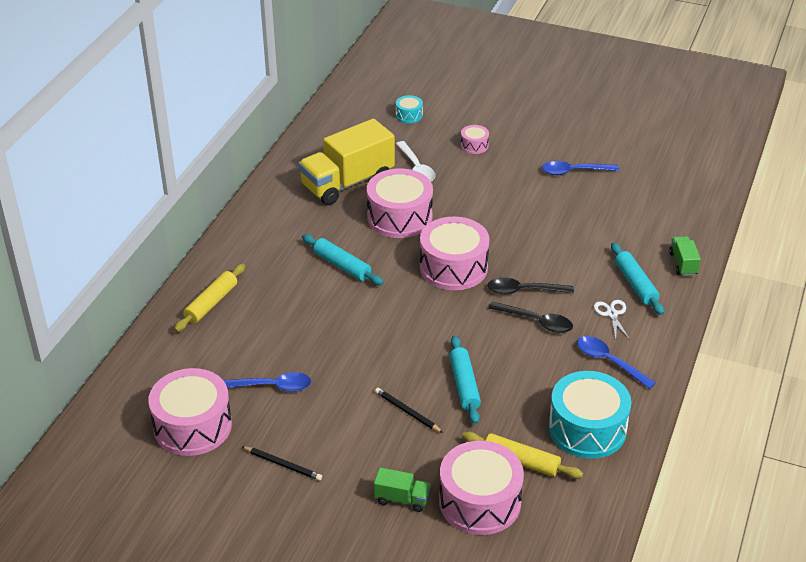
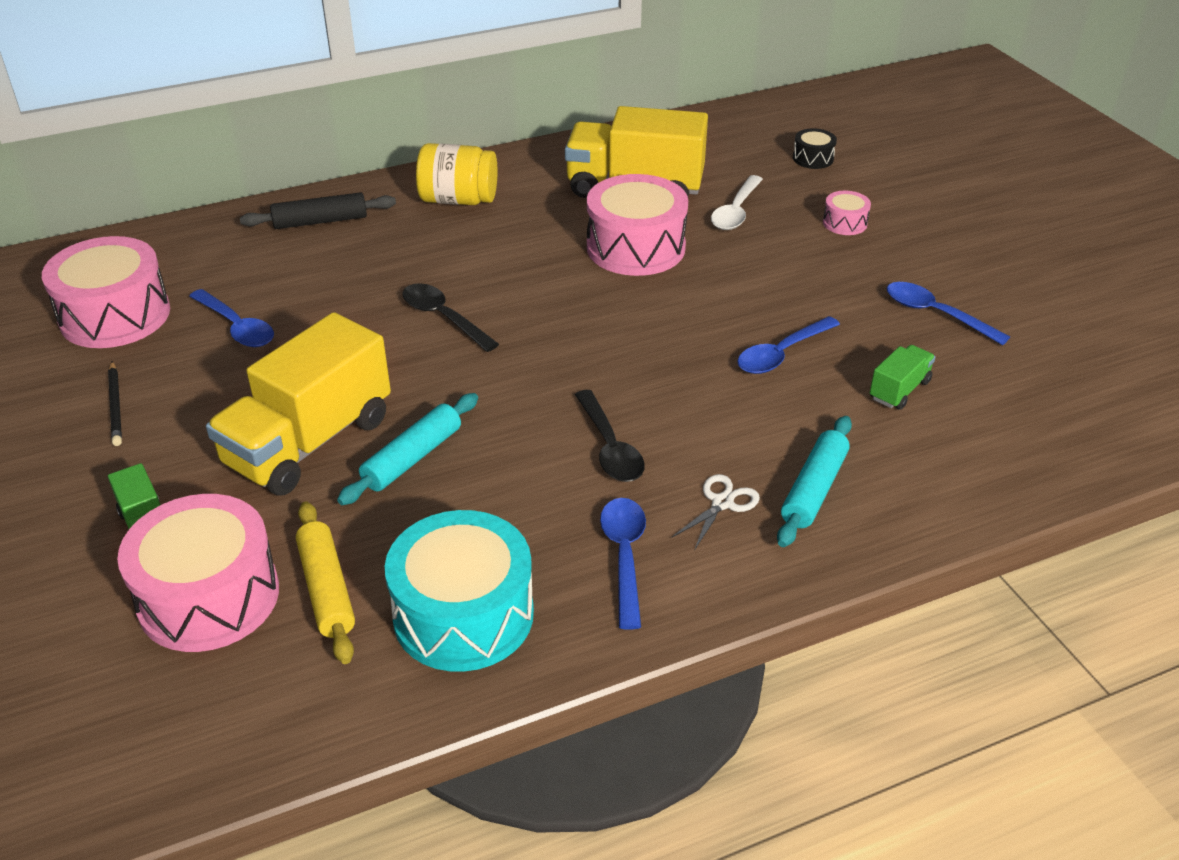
camera: 45 degrees right, 0 degrees up
(211, 303) = (320, 221): yellow rolling pin -> black rolling pin
(267, 245) = (458, 200): none -> yellow jar
(342, 266) = (495, 259): turquoise rolling pin -> none
(407, 412) = (309, 442): black pencil -> yellow truck
(409, 115) = (813, 158): turquoise drum -> black drum
(453, 267) = (610, 330): pink drum -> none
(524, 291) = (652, 404): black spoon -> black spoon (443, 318)
(541, 231) = (781, 354): none -> blue spoon
(683, 264) = (927, 508): green truck -> green truck (899, 390)

